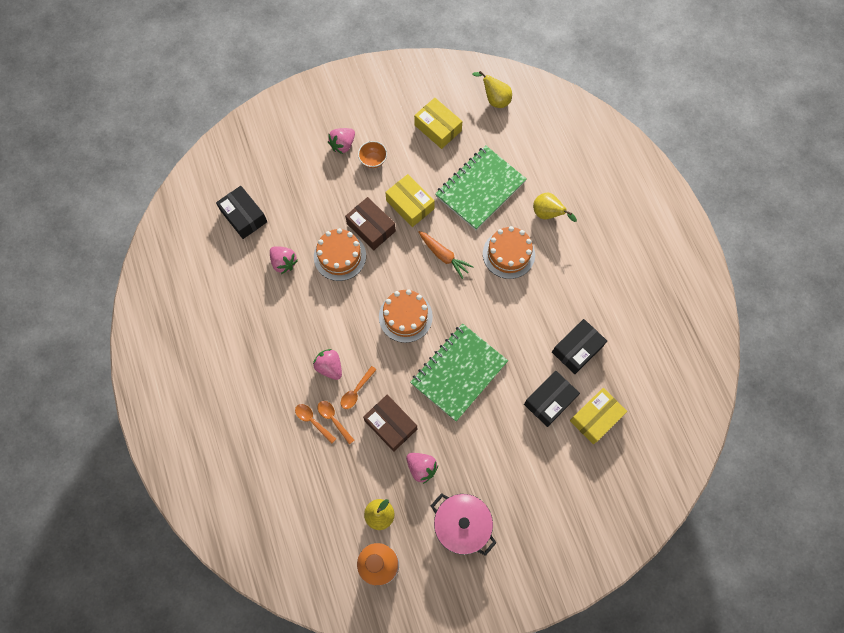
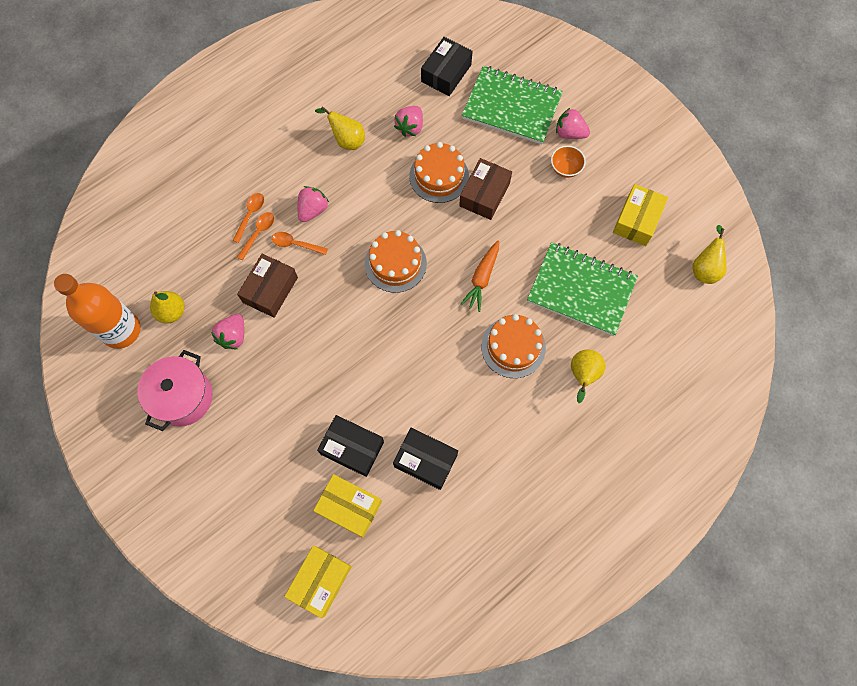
camera: 70 degrees right, 0 degrees up
(274, 318) = (347, 140): none -> yellow pear
(410, 205) = (528, 223): yellow box -> yellow box (320, 581)
(458, 372) = (351, 339): green notebook -> green notebook (511, 107)

